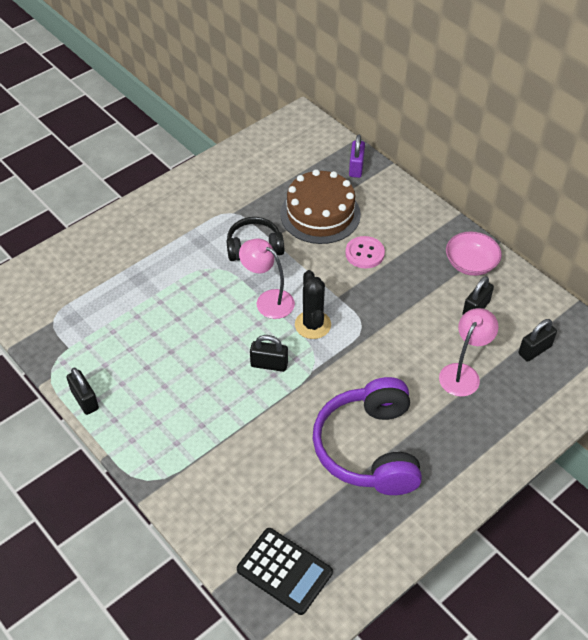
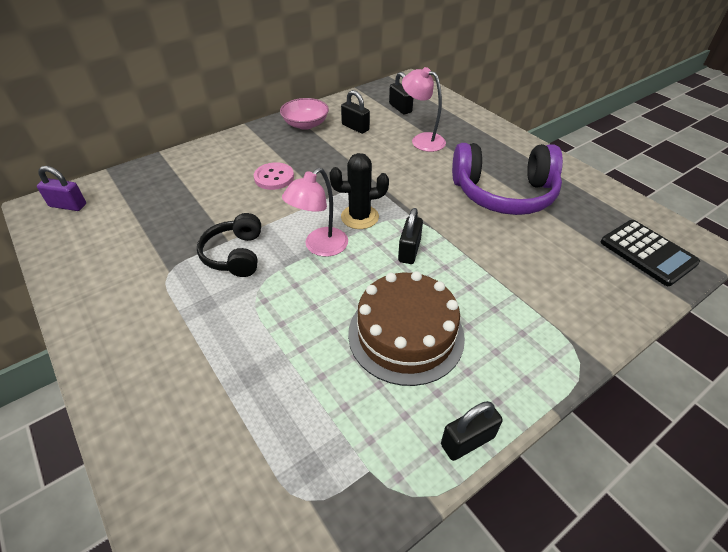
camera: 85 degrees left, 5 degrees down
(284, 571) = (647, 253): black calculator -> black calculator turned 105 degrees clockwise
(320, 214) = (206, 202): brown cake -> brown cake (406, 334)
(356, 167) = (151, 173): purple padlock -> purple padlock (68, 205)

